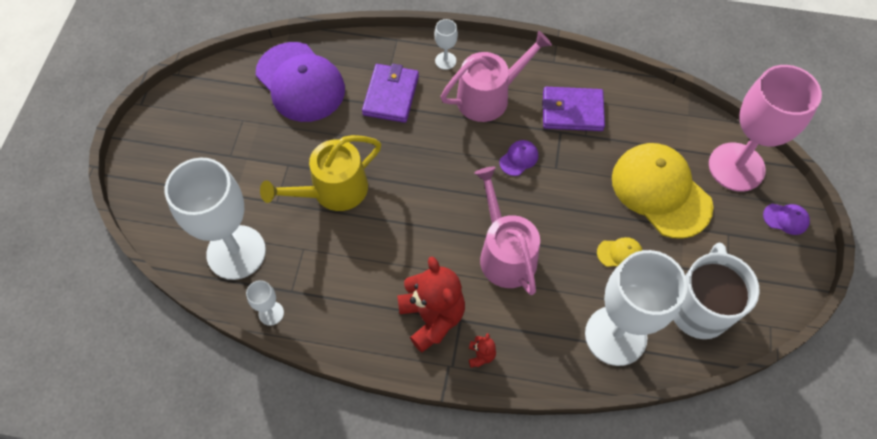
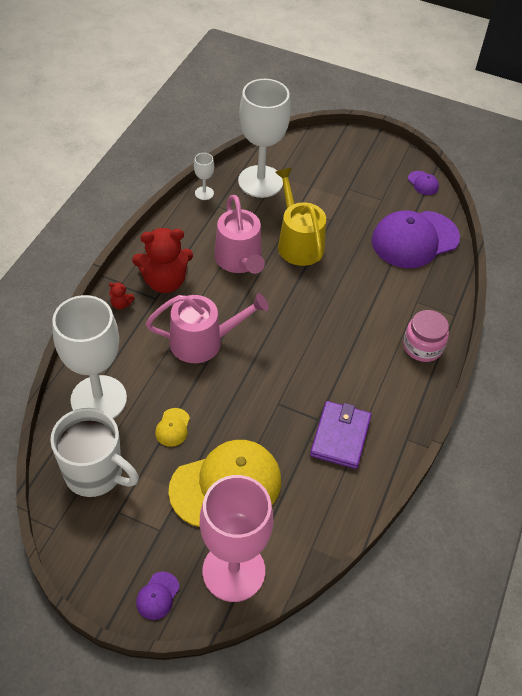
camera: 100 degrees right, 10 degrees down
(391, 95) = (388, 298): purple wallet -> none
(445, 61) = (422, 347): white goblet -> pink jar
(488, 97) = (372, 371): pink watering can -> pink watering can (239, 260)
(519, 158) = (296, 377): purple cap -> purple cap (423, 183)

